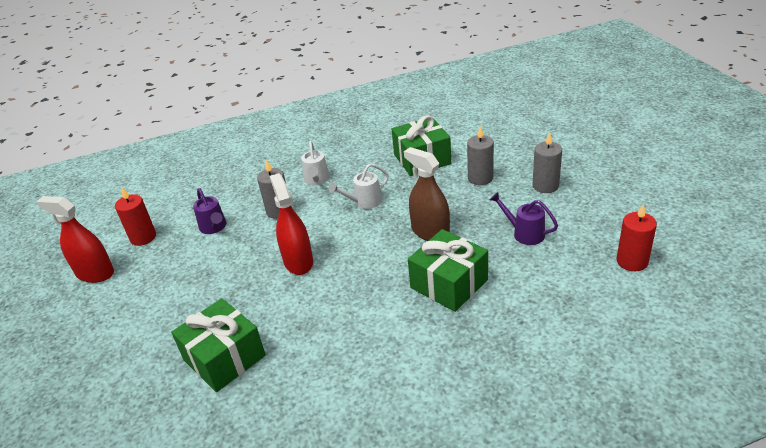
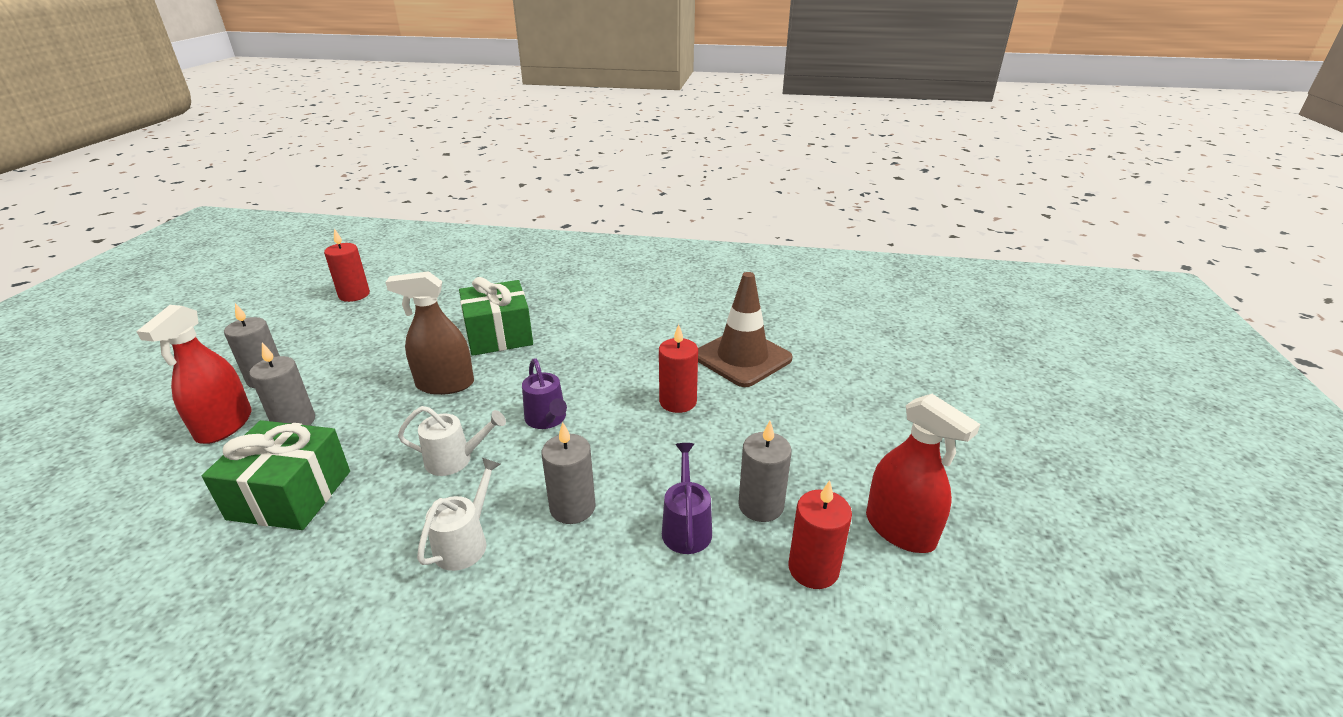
camera: 155 degrees left, 5 degrees down
(176, 253) = (761, 505): none -> grey candle
(224, 358) = (742, 358): green gift -> brown traffic cone
(257, 292) = (678, 402): none -> red candle
(298, 262) = (609, 416): red spray bottle -> red spray bottle (224, 425)
(430, 232) = (445, 384): brown spray bottle -> brown spray bottle turned 105 degrees clockwise
(524, 233) = (376, 345): purple watering can -> purple watering can (547, 420)

